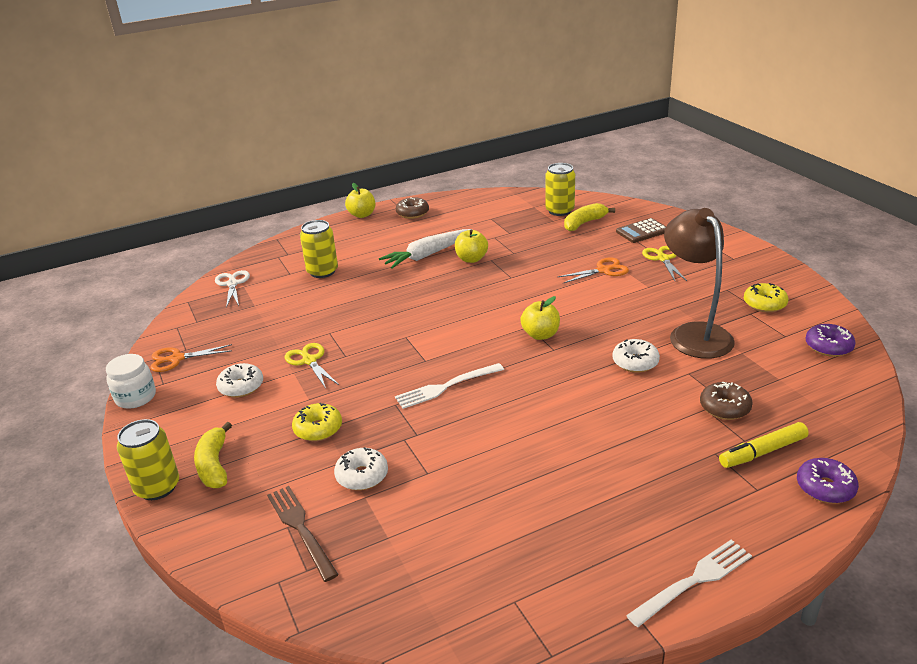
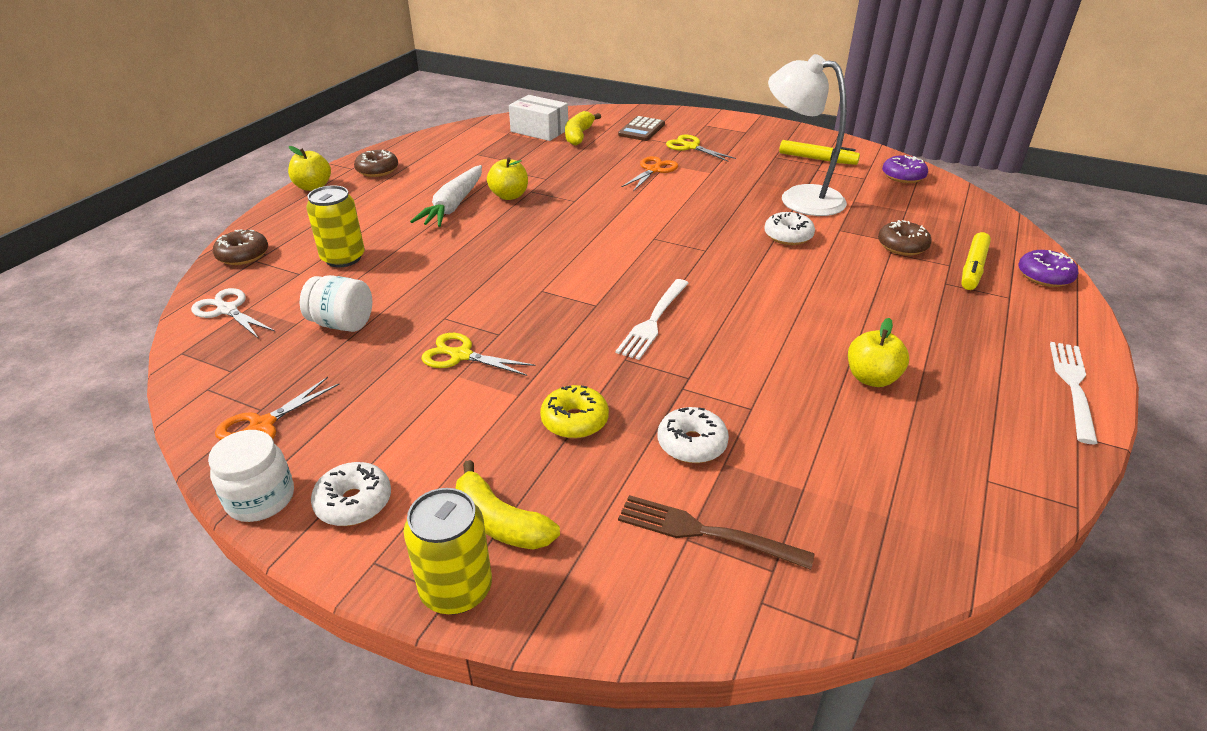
camera: 40 degrees left, 5 degrees up
(241, 387) = (409, 419): white donut -> white donut (354, 502)
(274, 315) = (342, 324): none -> white jar
(276, 251) = (243, 255): none -> brown donut
(540, 335) = (676, 241): yellow apple -> yellow apple (871, 378)
(559, 211) = (539, 130): yellow can -> white box
(694, 333) = (799, 198): brown lamp -> white lamp
(764, 304) = (817, 159): yellow donut -> yellow marker

